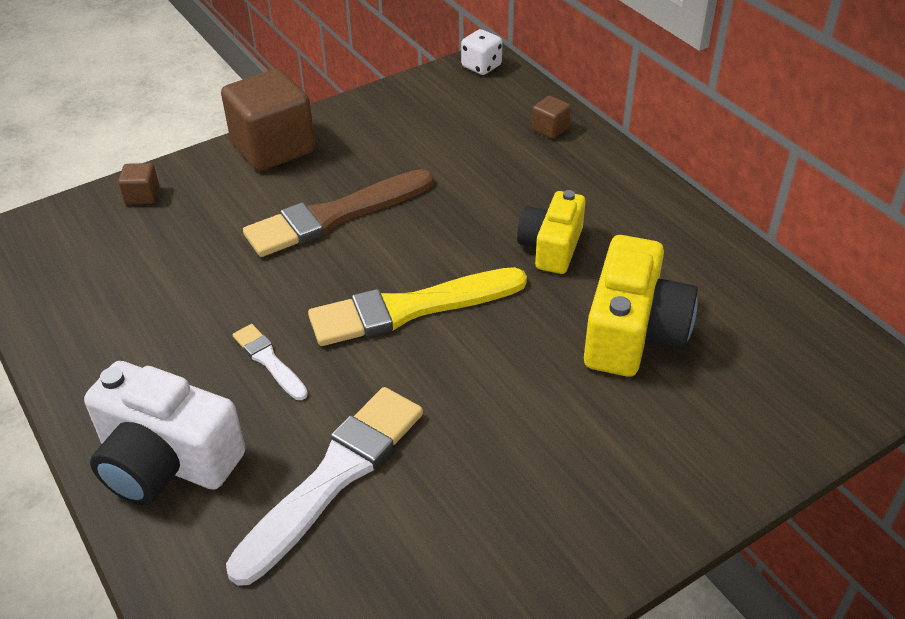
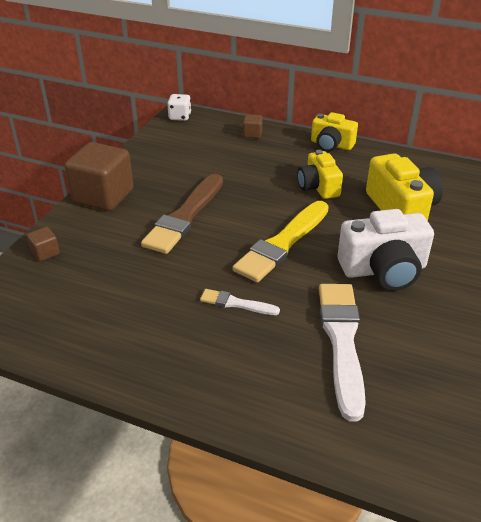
camera: 35 degrees left, 5 degrees down
(166, 461) = (239, 383): white camera -> white camera (383, 270)
(645, 189) = (331, 145): none -> yellow camera

